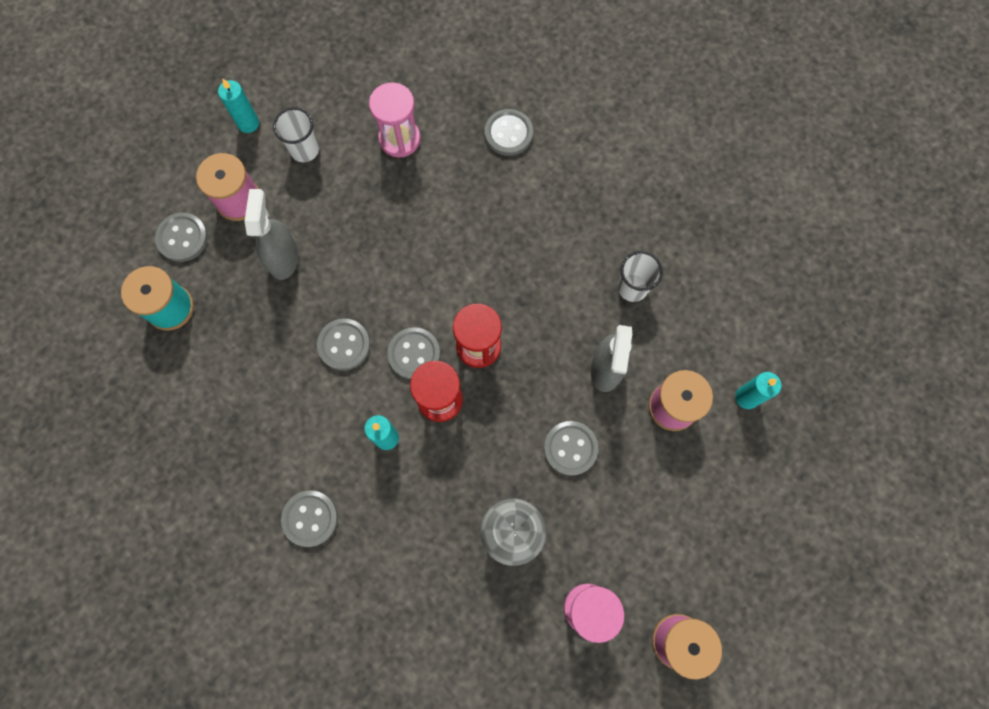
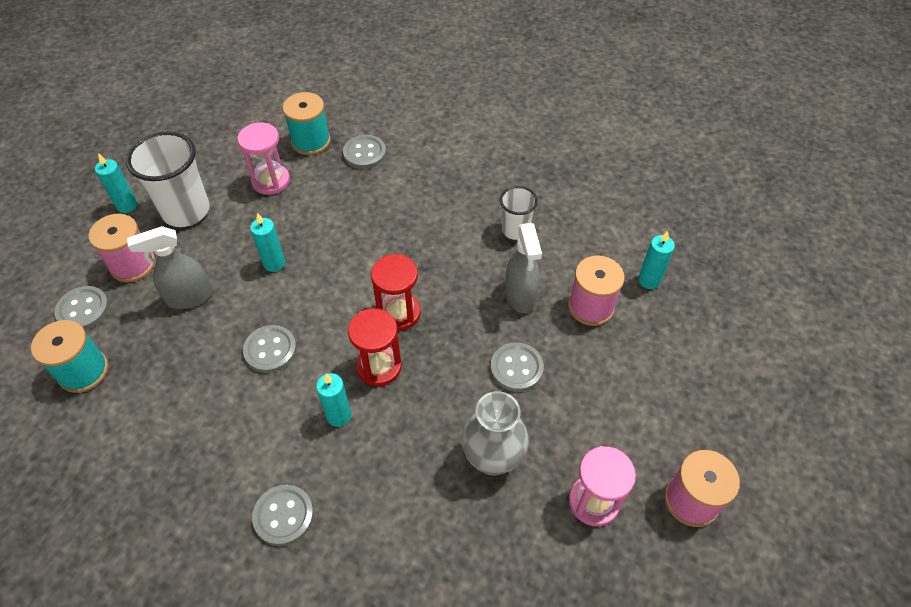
camera: 20 degrees left, 20 degrees down
(283, 258) = (189, 297): grey spray bottle -> grey spray bottle turned 90 degrees counterclockwise
(304, 150) = (186, 211): white cup -> white cup, size x1.75
(374, 245) = (274, 263): none -> turquoise candle
(414, 354) = (340, 337): grey button -> none
(456, 98) = (311, 141): none -> turquoise spool

